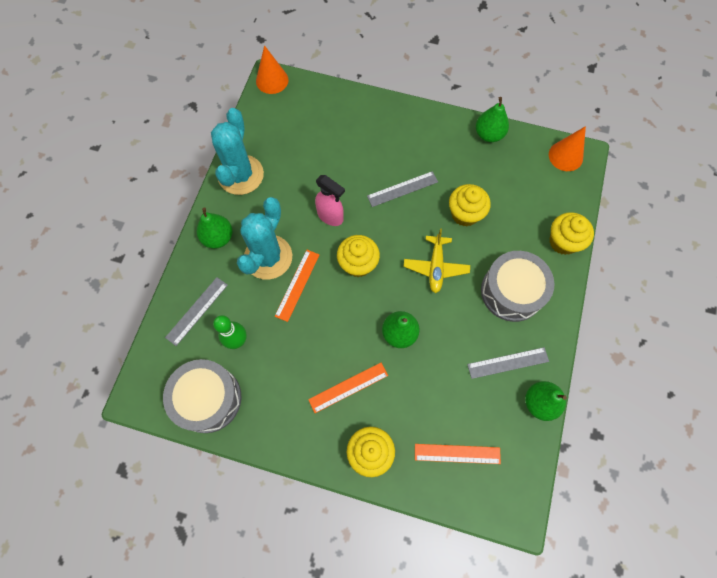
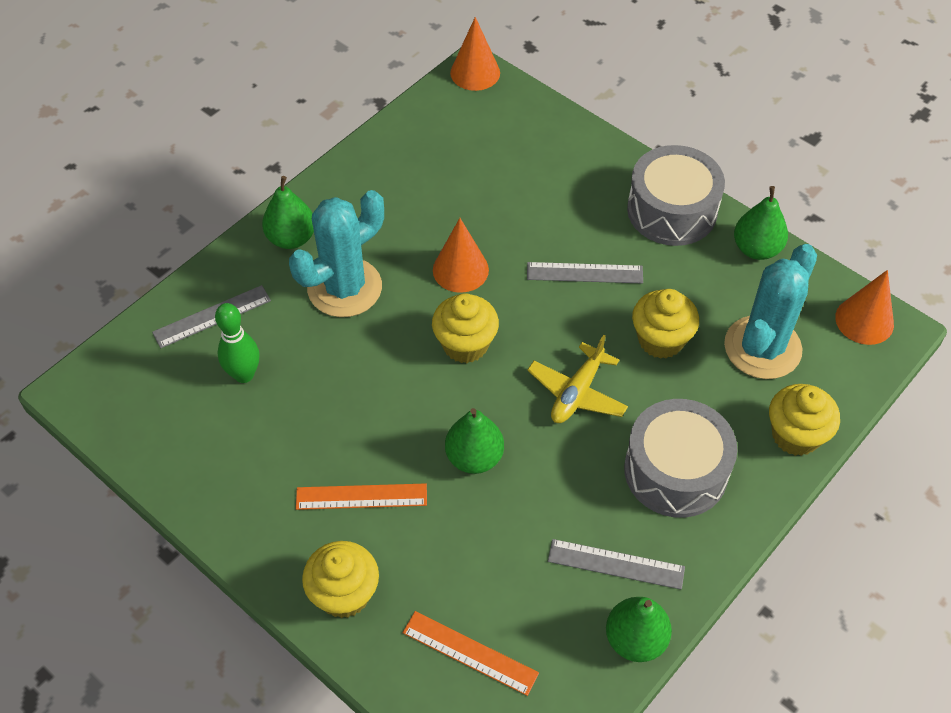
camera: 25 degrees right, 15 degrees down
(208, 399) = (164, 430): grey drum -> grey drum (672, 210)
(241, 175) = (366, 173): turquoise cactus -> turquoise cactus (762, 348)
(297, 285) = (365, 338): orange ruler -> none
(330, 216) = (460, 270): pink spray bottle -> orange cone

